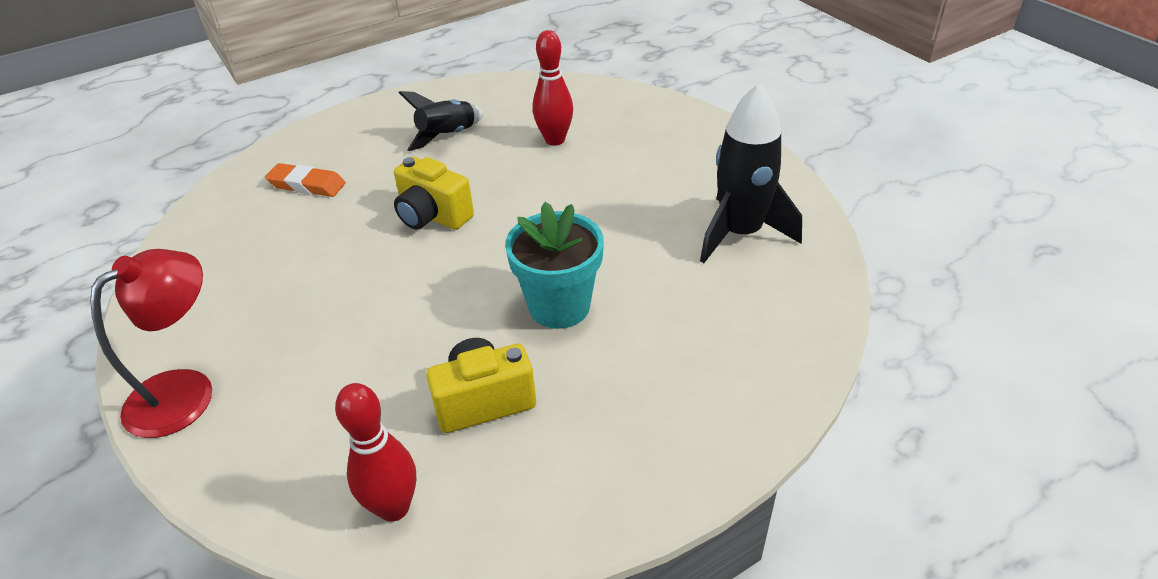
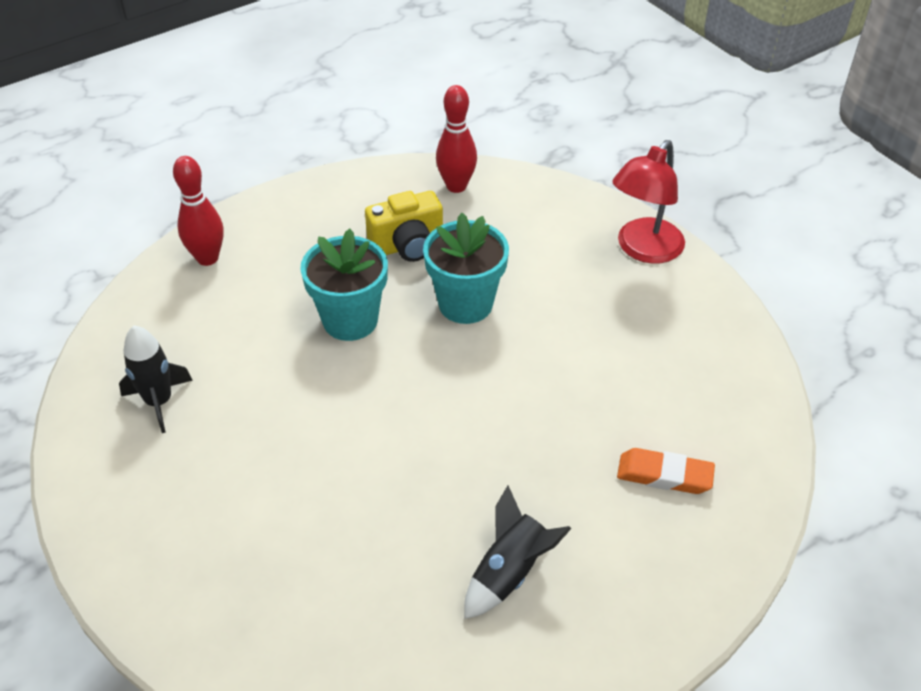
camera: 175 degrees right, 5 degrees up
(428, 324) = (465, 304): none -> turquoise flower pot
(433, 216) = (493, 425): yellow camera -> none
(555, 140) = (356, 561): red bowling pin -> red bowling pin (207, 258)
(740, 233) = (159, 402): black rocket -> black rocket, size x0.64

